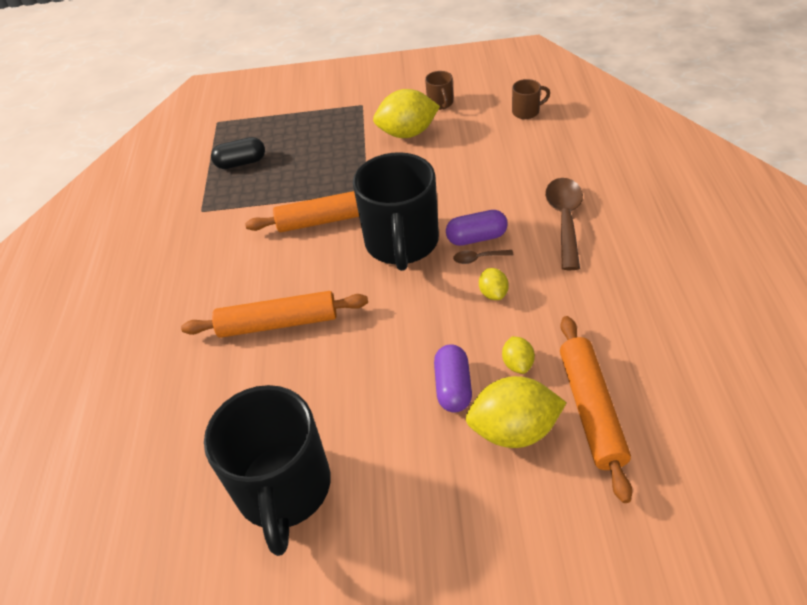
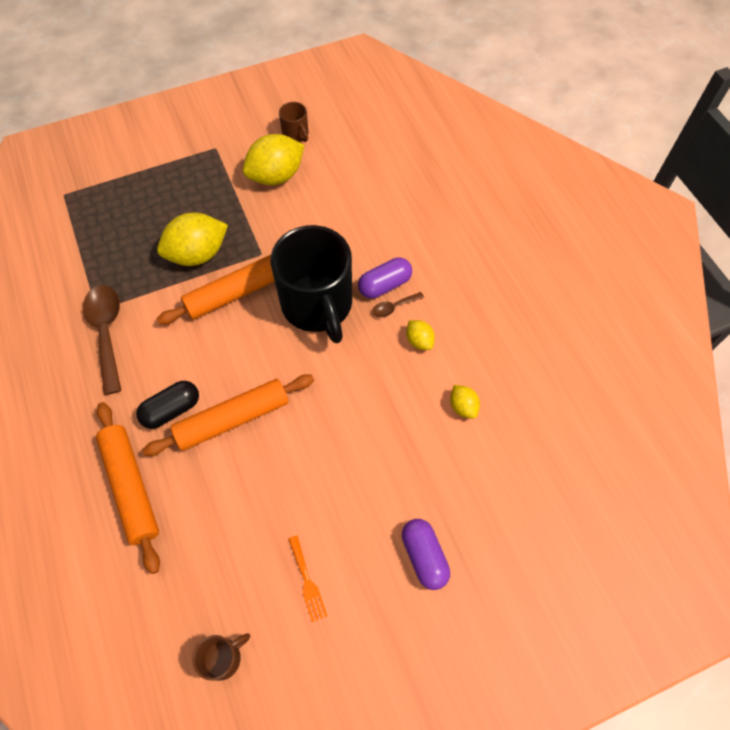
camera: 25 degrees left, 15 degrees up
(241, 163) = (114, 242): black capsule -> black capsule (171, 410)
(284, 489) = (307, 582): black mug -> orange fork
(453, 387) = (417, 443): purple capsule -> purple capsule (424, 556)
(514, 430) = (480, 470): yellow lemon -> yellow lemon (198, 254)
(526, 112) = (383, 132): brown mug -> brown mug (223, 658)
(565, 219) = (456, 249): brown spoon -> brown spoon (107, 332)
(591, 409) = (534, 434): orange rolling pin -> orange rolling pin (131, 487)

